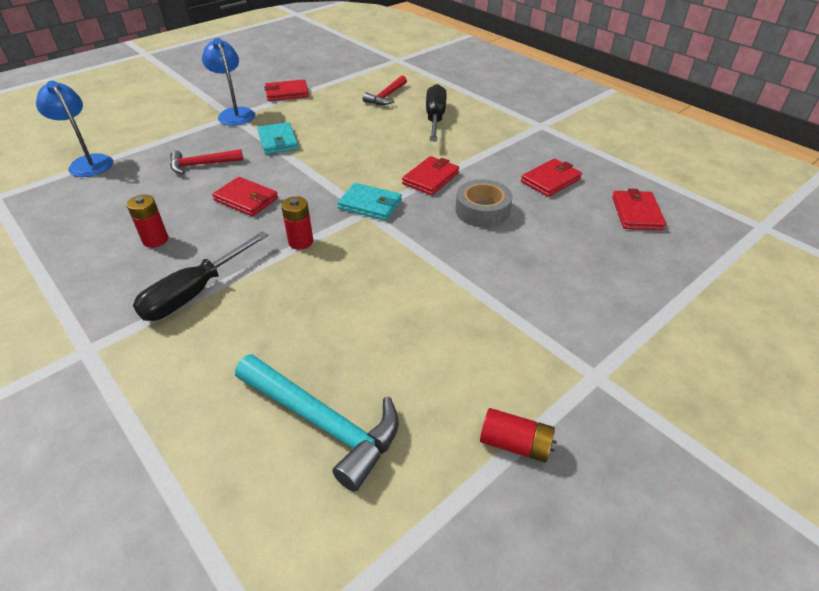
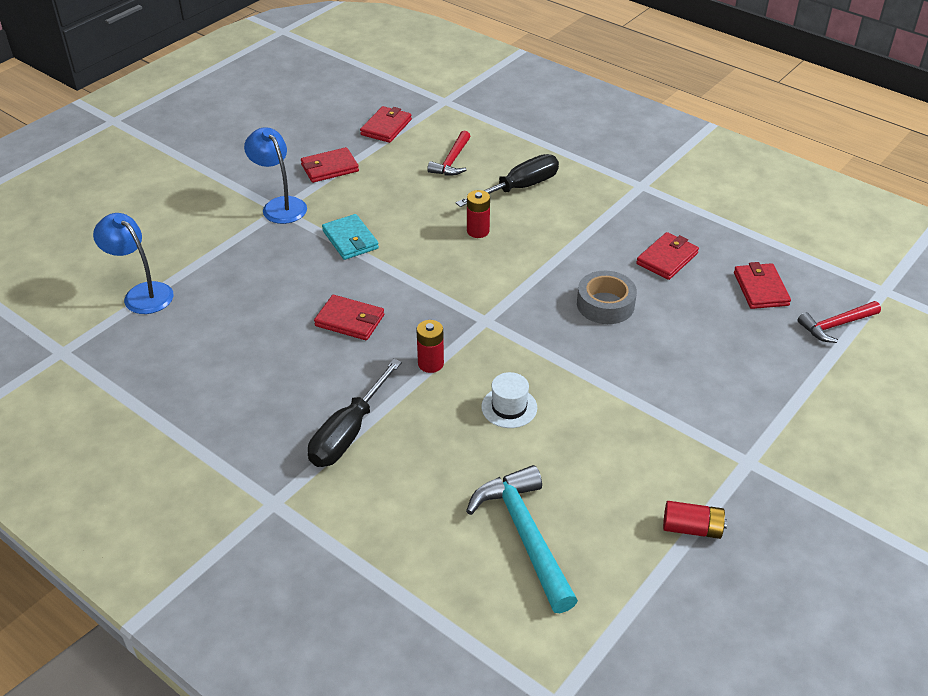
camera: 10 degrees left, 0 degrees up
(155, 240) = (276, 380): red battery -> red battery (478, 231)
(201, 165) = (277, 282): red hammer -> red hammer (836, 325)
(323, 423) = (525, 535): turquoise hammer -> turquoise hammer turned 135 degrees counterclockwise
(358, 289) = (509, 407): none -> white hat
(370, 205) = (486, 311): turquoise wallet -> none
(431, 178) = (540, 271): red wallet -> red wallet (386, 127)
(435, 118) = (519, 188): black screwdriver -> black screwdriver turned 60 degrees clockwise

